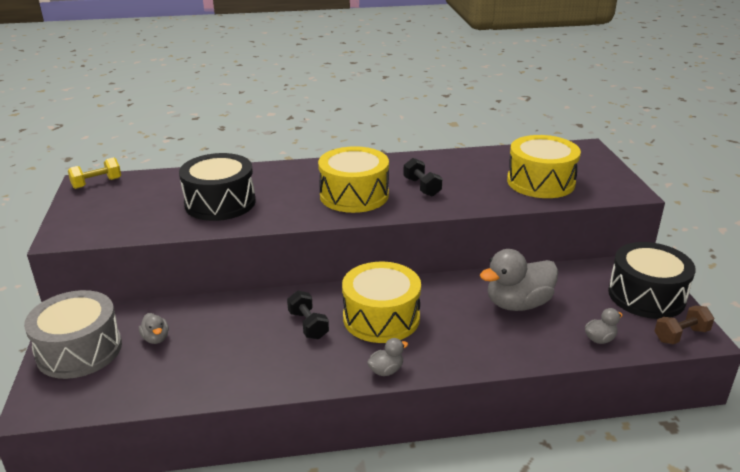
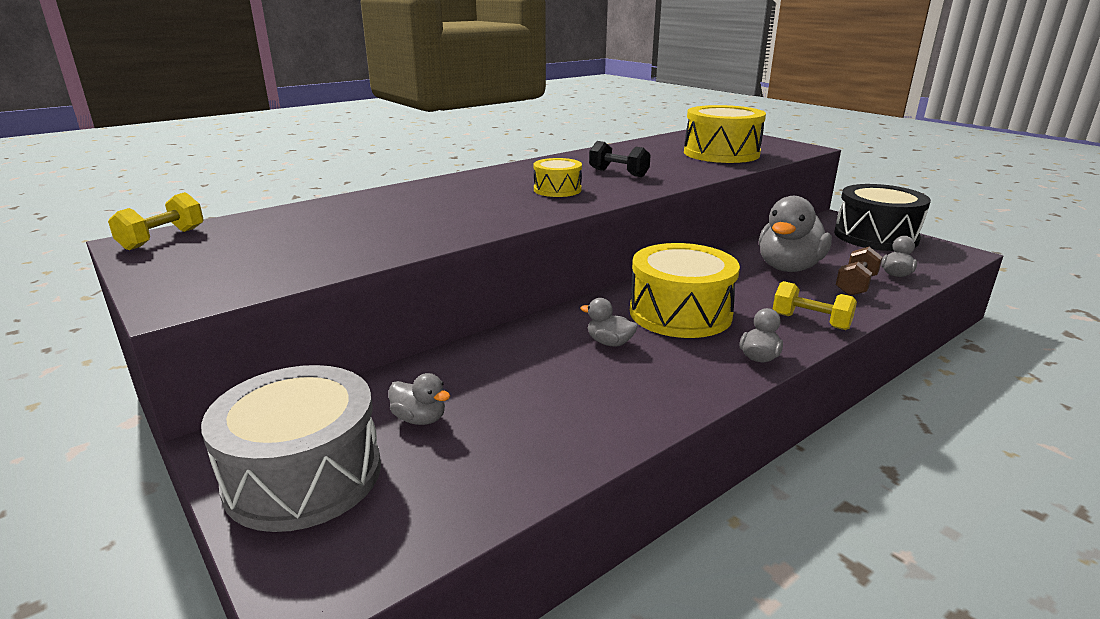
camera: 30 degrees left, 5 degrees down
(220, 203) = (397, 223): black drum -> none
(308, 325) = (609, 343): black dumbbell -> grey duck
(354, 195) = (557, 190): yellow drum -> yellow drum, size x0.53
(462, 356) = (810, 321): none -> yellow dumbbell
(681, 335) = (945, 255): brown dumbbell -> brown dumbbell (856, 285)

